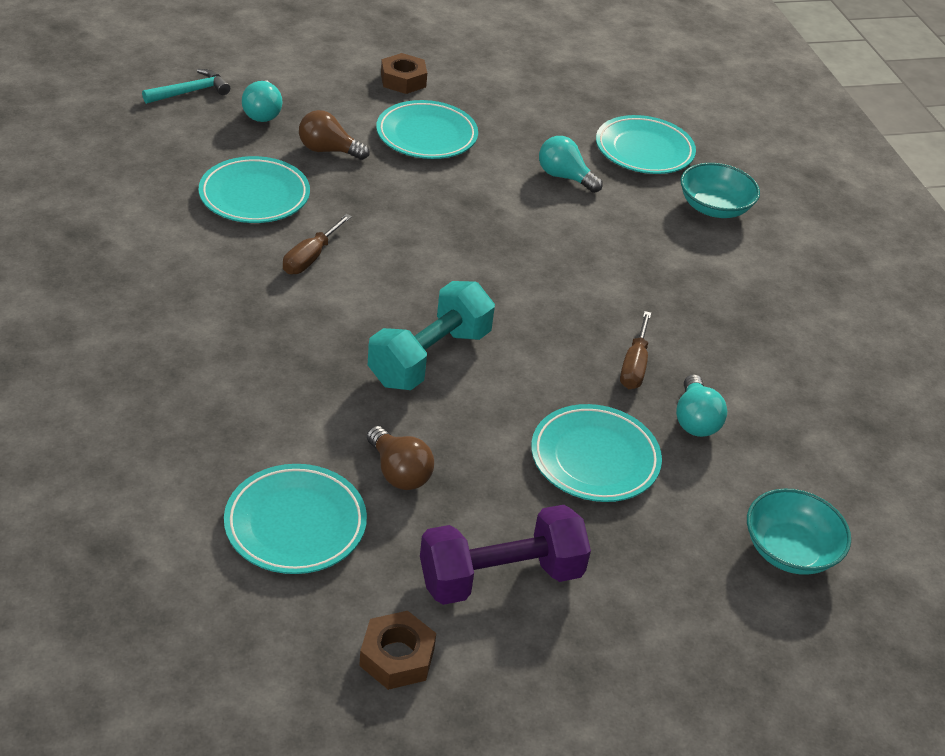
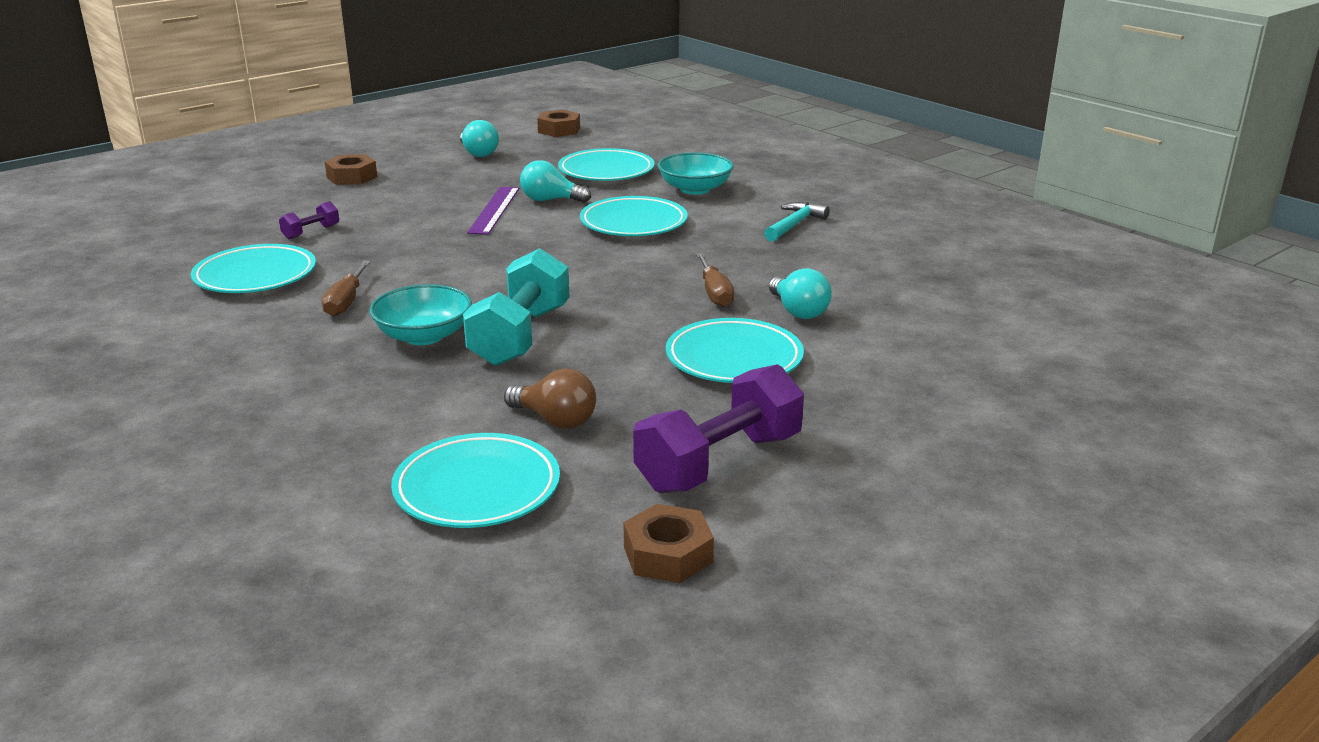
camera: 20 degrees left, 15 degrees down
(190, 92) = (137, 226): turquoise hammer -> turquoise hammer (794, 225)
(262, 113) = (224, 224): turquoise light bulb -> turquoise light bulb (478, 153)
(328, 150) = (311, 232): brown light bulb -> purple dumbbell
(426, 135) = (401, 204): turquoise plate -> turquoise plate (633, 223)
(504, 174) = (494, 210): none -> purple ruler
(637, 68) = (559, 130): none -> brown nut
(789, 550) = (955, 367): turquoise bowl -> turquoise bowl (424, 336)

